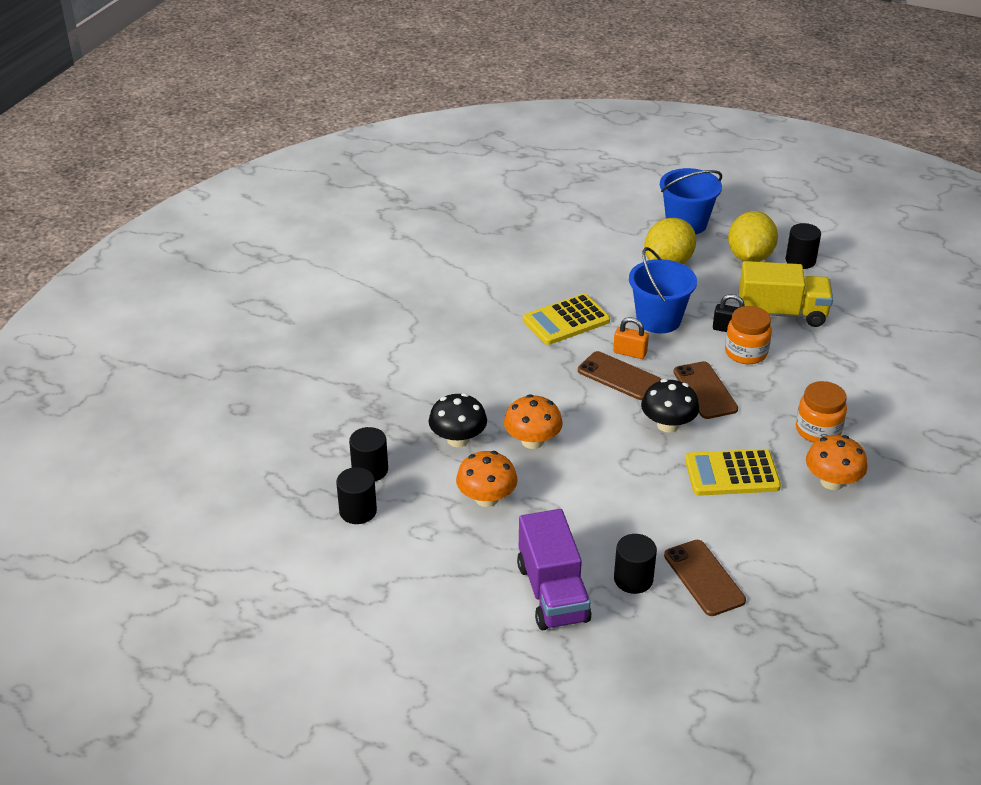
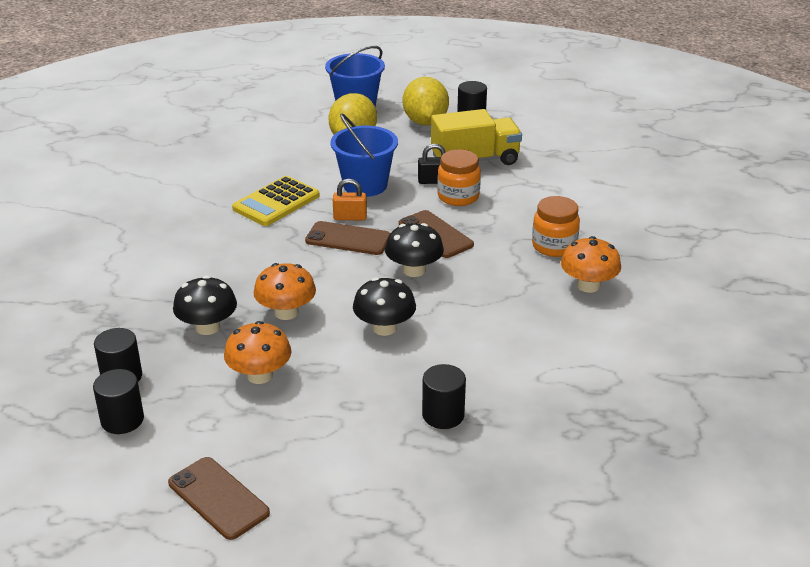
camera: 20 degrees left, 5 degrees down
(552, 593) = (366, 448): purple truck -> none
(615, 479) = (384, 328): none -> black mushroom
(704, 578) = (511, 397): brown phone -> brown phone (218, 498)
(732, 474) = (494, 299): yellow calculator -> none

